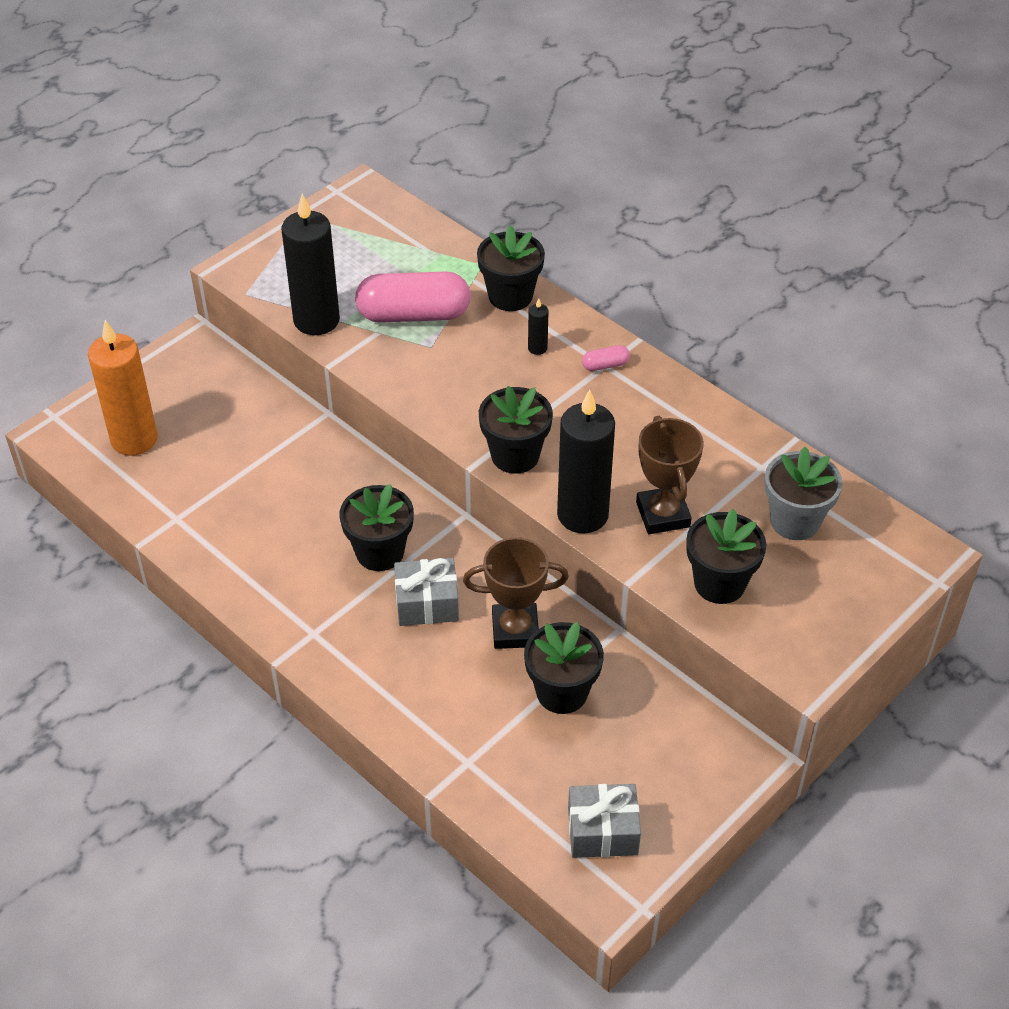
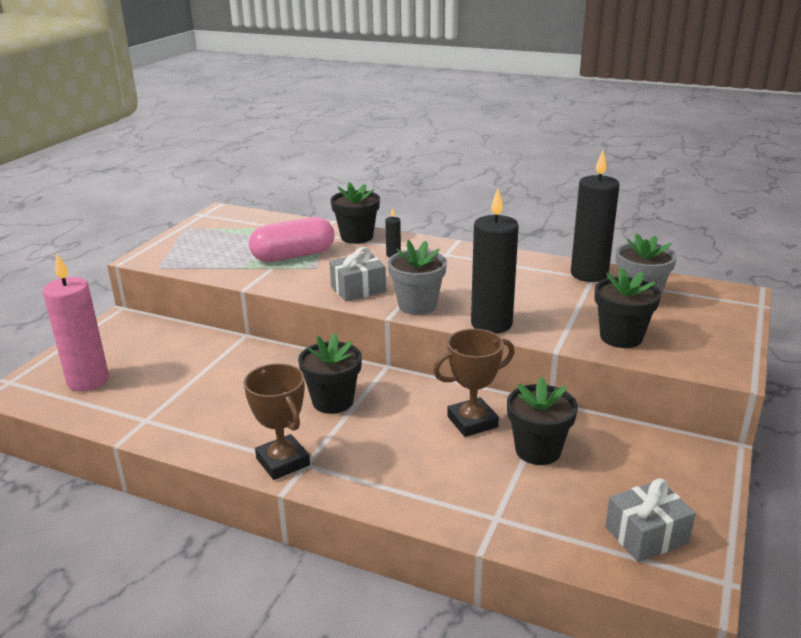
camera: 20 degrees left, 20 degrees down
(134, 439) = (88, 381): orange candle -> pink candle
(316, 320) = (221, 270): black candle -> black candle (589, 274)
(427, 603) = (391, 423): grey gift -> grey gift (358, 289)
(515, 455) = (417, 305): black flower pot -> grey flower pot
(605, 365) = (446, 254): pink capsule -> none
(663, 514) = (548, 312): brown trophy -> brown trophy (283, 462)

